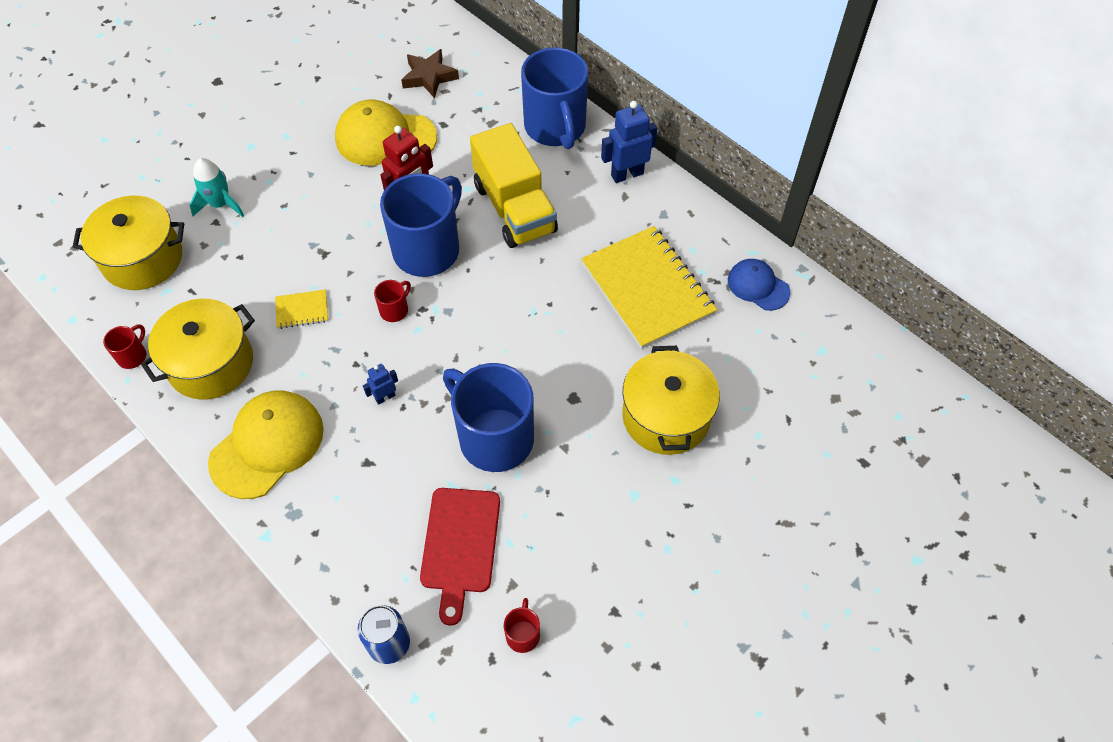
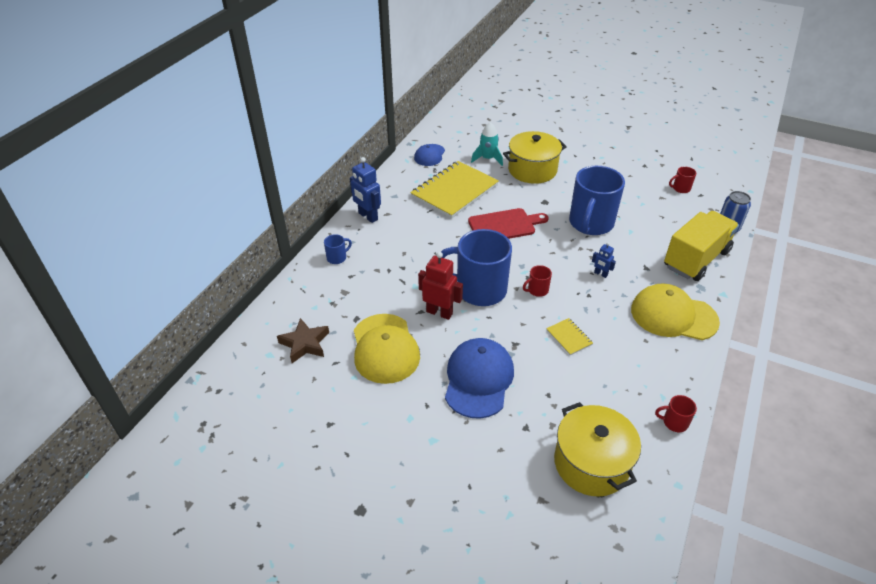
camera: 110 degrees left, 15 degrees down
(211, 363) = (644, 370): yellow pot -> none
(220, 204) = (506, 432): turquoise rocket -> turquoise rocket (488, 159)
(296, 203) = (478, 379): none -> blue cap
(395, 310) = (537, 290): red mug -> red mug turned 45 degrees counterclockwise
(460, 545) = (659, 219): red cutting board -> red cutting board (504, 225)
(515, 208) = (421, 258): yellow truck -> yellow truck (696, 259)
(555, 128) = (337, 258): blue mug -> blue mug, size x0.41

